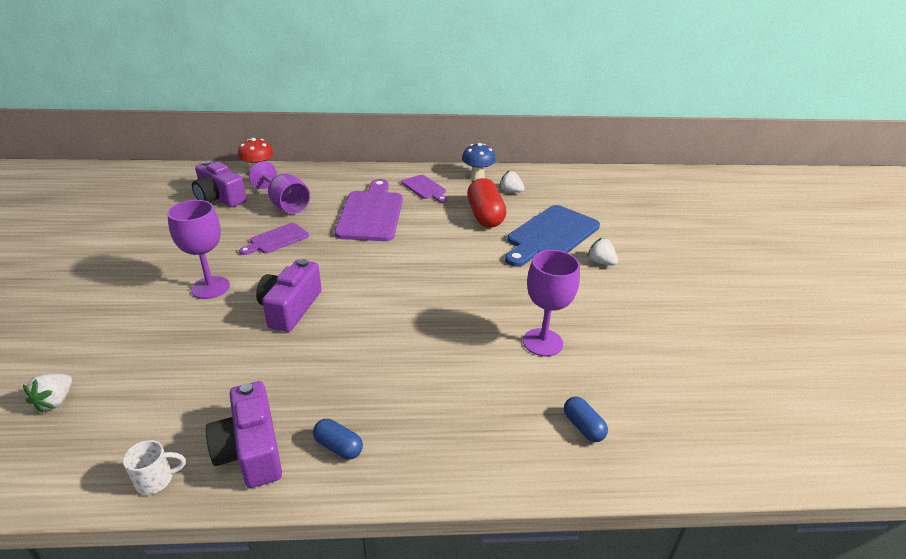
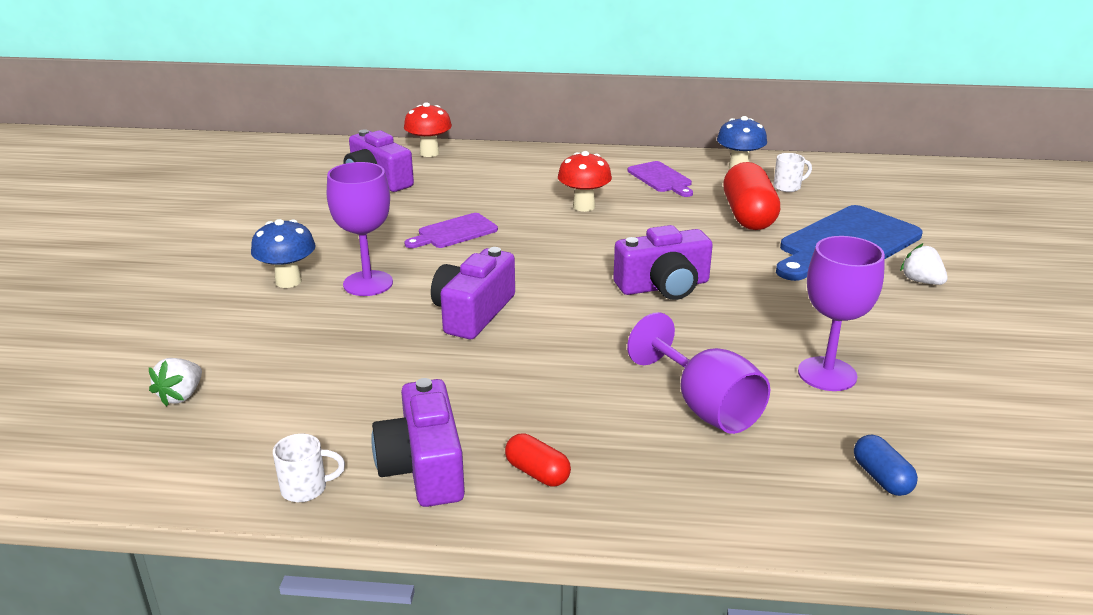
camera: 10 degrees right, 5 degrees down
(148, 289) = (288, 281): none -> blue mushroom
(285, 204) = (465, 191): purple goblet -> purple goblet (705, 406)
(338, 447) = (537, 473): blue capsule -> red capsule
(371, 213) = (584, 206): purple cutting board -> red mushroom
(428, 277) = (663, 286): none -> purple camera
(510, 191) = (788, 187): white strawberry -> white mug

